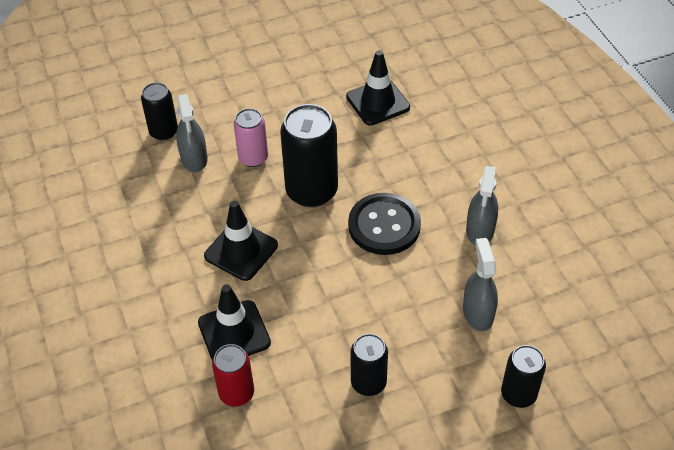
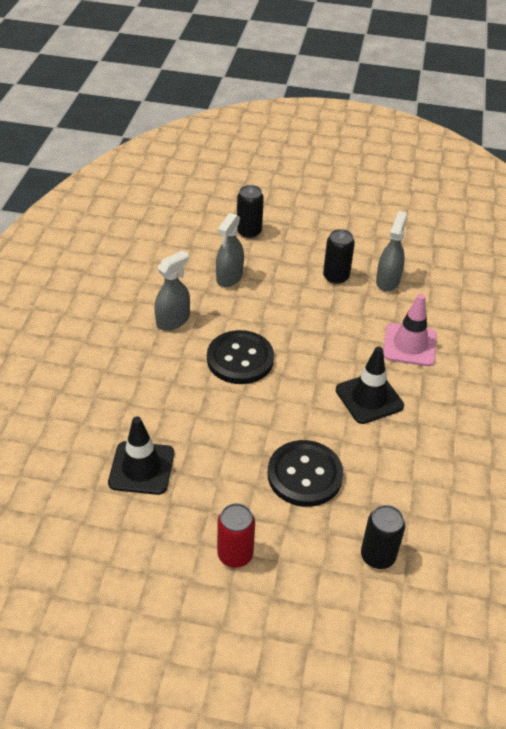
camera: 150 degrees left, 5 degrees down
(194, 159) = (362, 506): grey spray bottle -> grey spray bottle (387, 281)
(234, 333) = (409, 345): black traffic cone -> pink traffic cone
(236, 393) = (428, 311): red can -> red can (235, 554)
(253, 158) = (304, 475): pink can -> black button
(311, 191) = (275, 416): black can -> none

